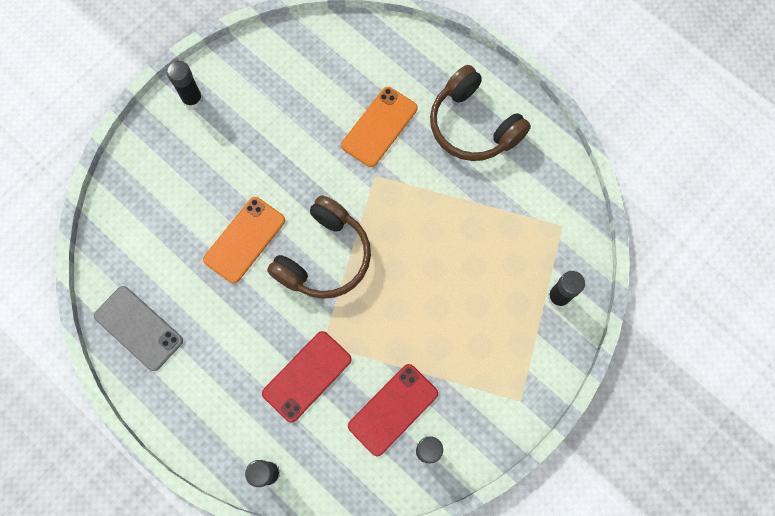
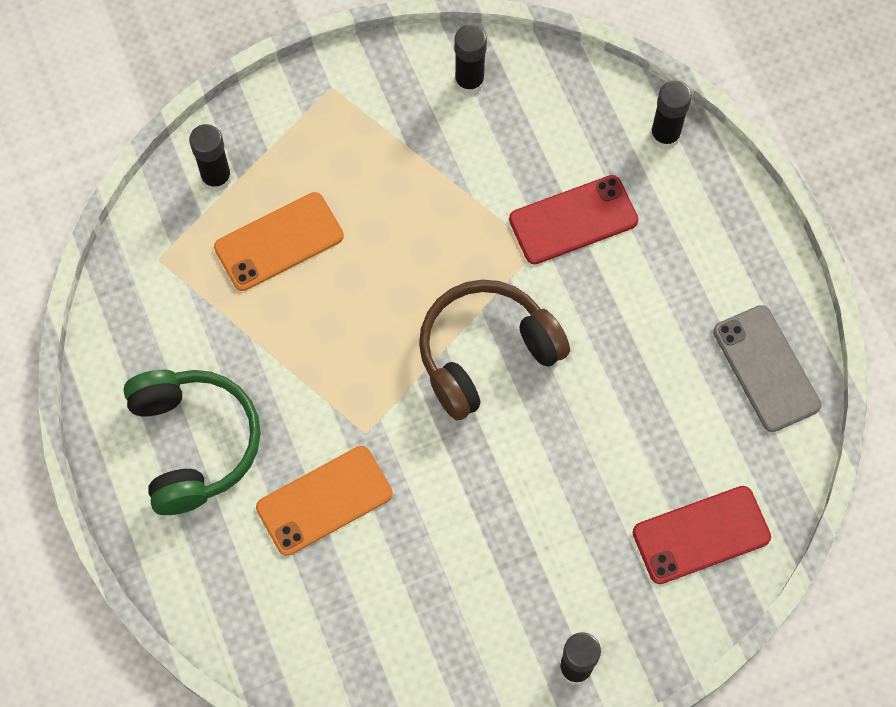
camera: 155 degrees left, 5 degrees down
(244, 240) = (582, 423): orange phone -> orange phone (279, 242)
(393, 409) = (486, 140): red phone -> red phone (701, 535)
(473, 125) = (194, 443): brown headphones -> green headphones

